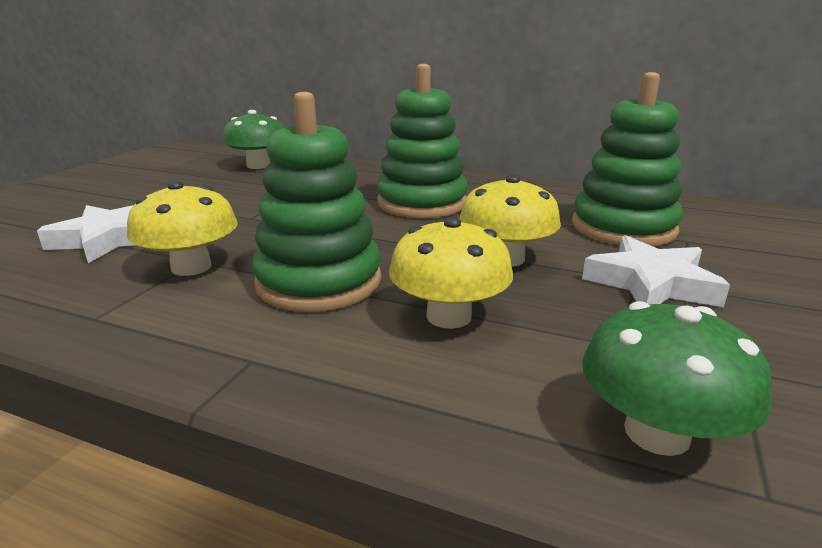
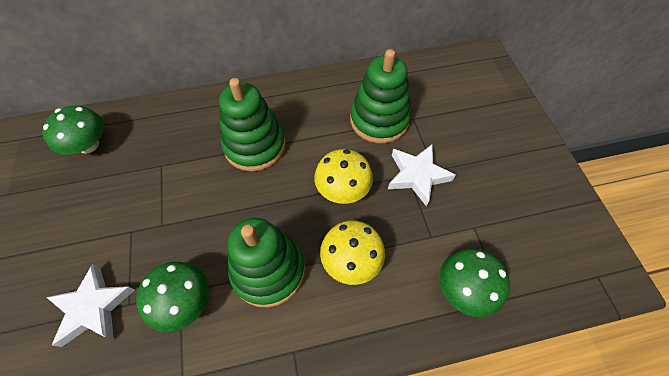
camera: 35 degrees left, 35 degrees up
(191, 267) = (184, 302): yellow mushroom -> green mushroom

